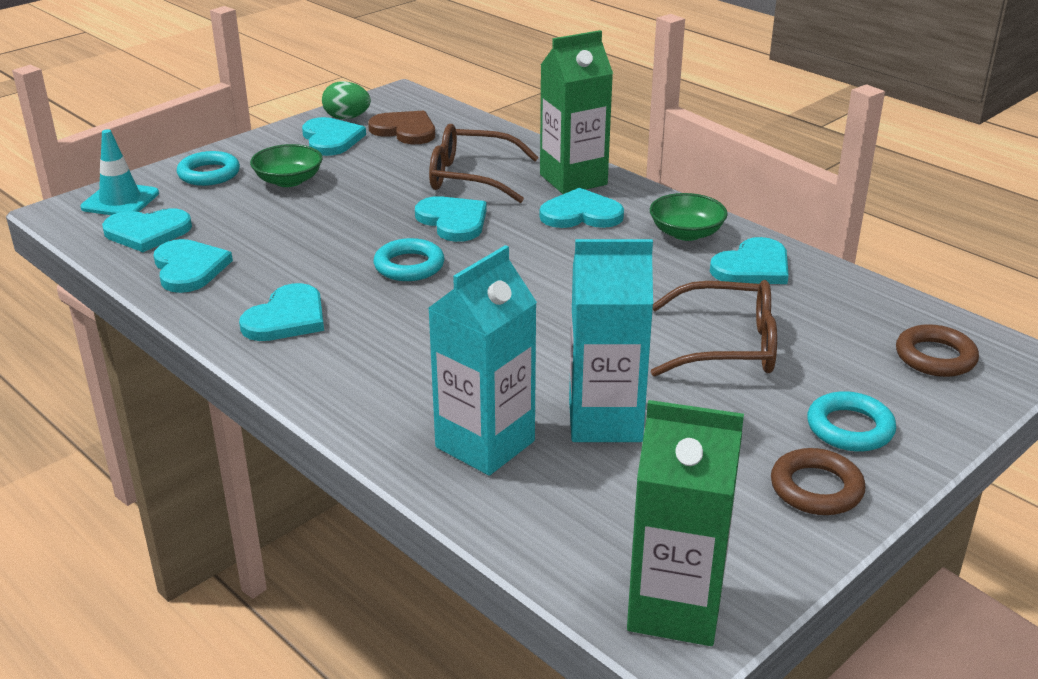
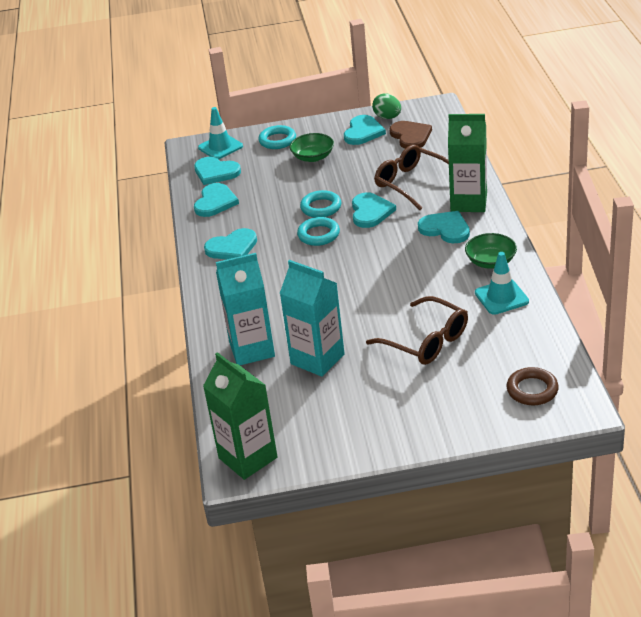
camera: 40 degrees right, 5 degrees up
(753, 267) = (501, 297): turquoise heart -> turquoise traffic cone
(816, 488) = (375, 433): brown ring -> none
(850, 428) = (431, 410): turquoise ring -> turquoise ring (321, 207)

